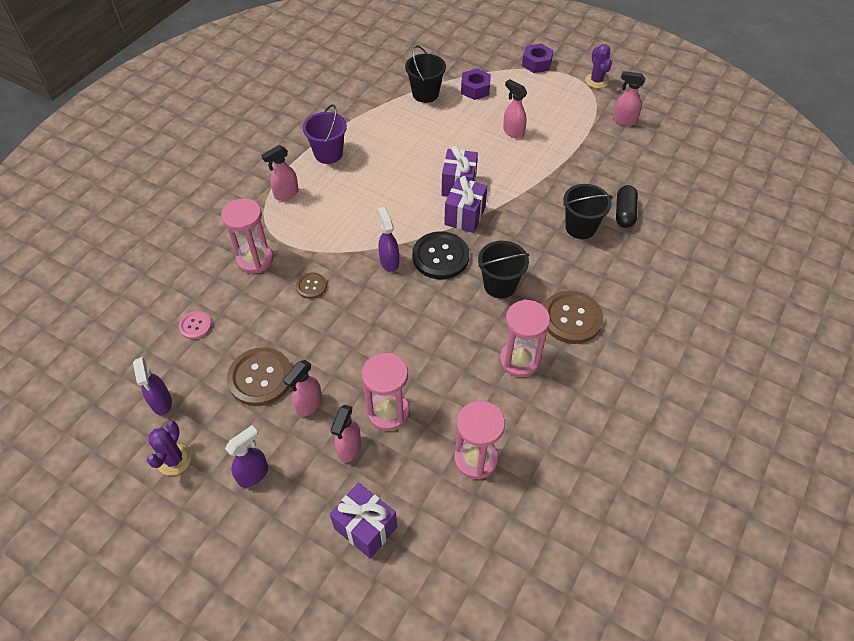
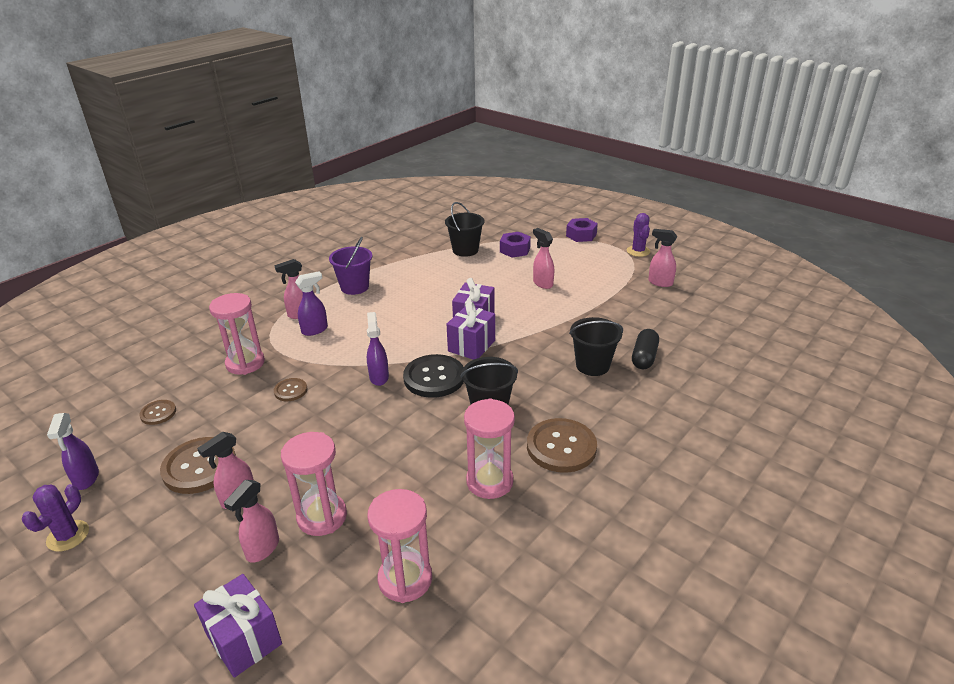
camera: 10 degrees right, 20 degrees down
(195, 326) = (158, 413): pink button -> brown button
(254, 474) = (144, 562): purple spray bottle -> purple spray bottle (315, 330)

